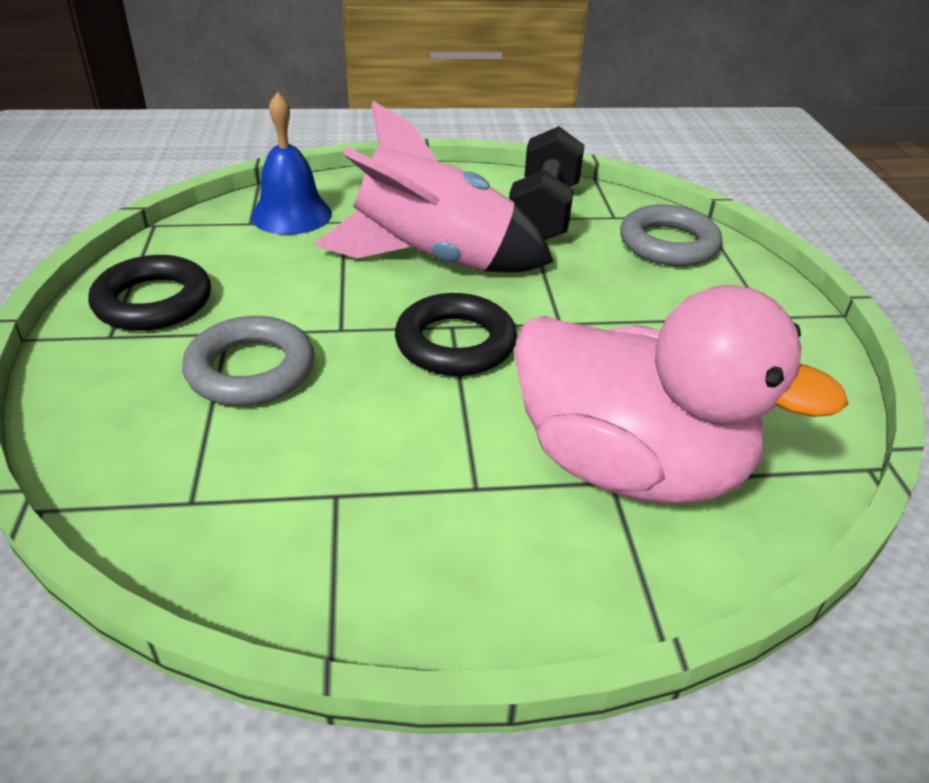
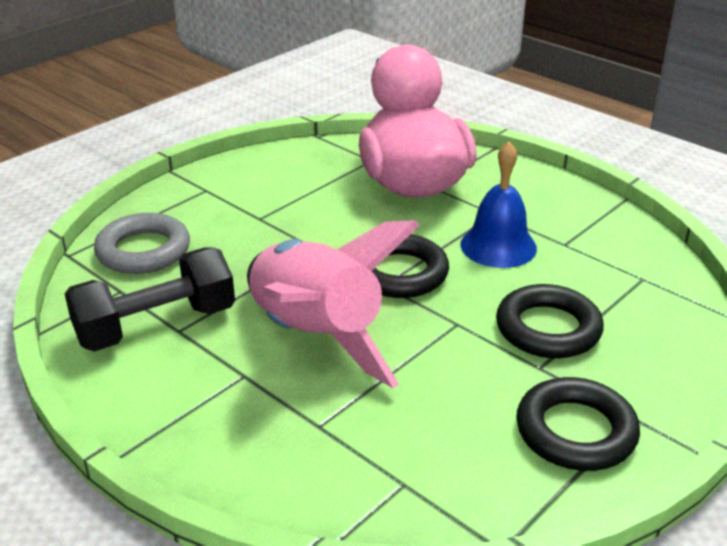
camera: 130 degrees left, 5 degrees down
(251, 370) = (548, 329): grey ring -> black ring
(291, 214) = (353, 468): blue bell -> blue bell (498, 246)

